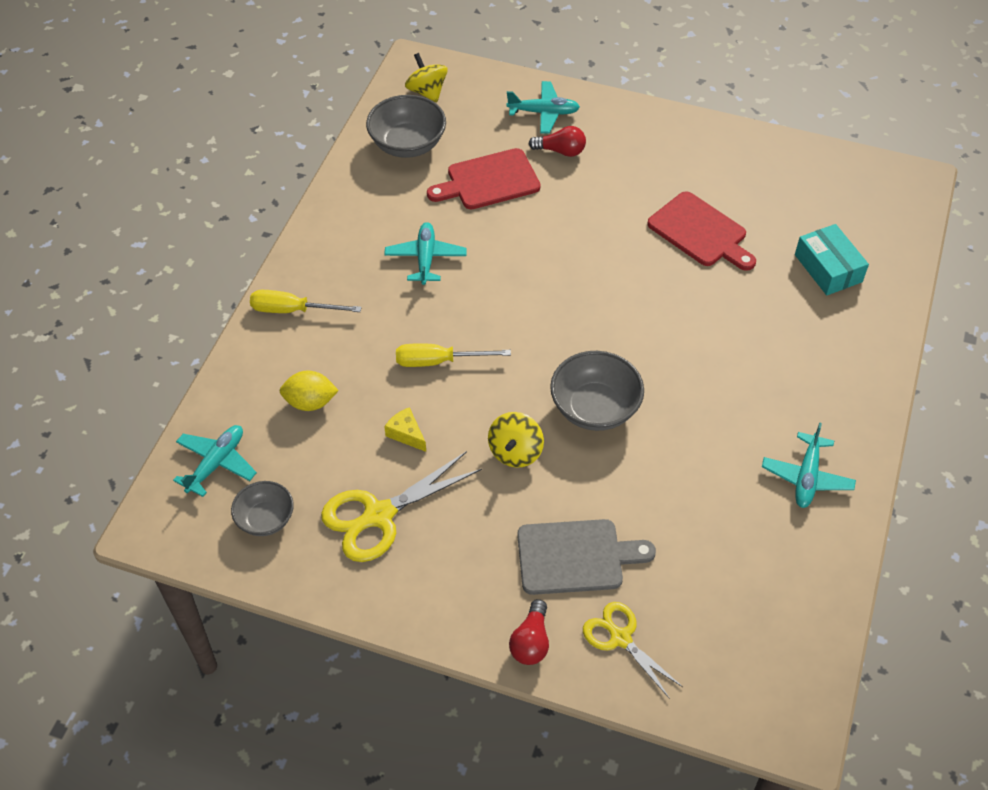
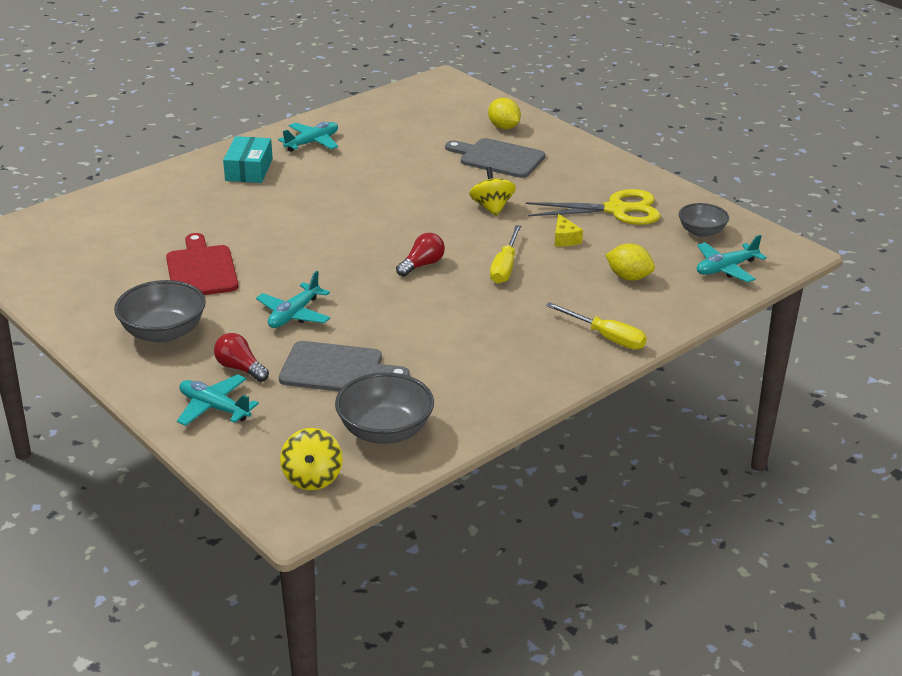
camera: 150 degrees left, 20 degrees down
(425, 258) = (455, 332): turquoise plane -> turquoise plane (294, 314)
(438, 361) = (505, 267): yellow screwdriver -> yellow screwdriver turned 75 degrees clockwise
(488, 181) = (337, 369): red cutting board -> grey cutting board
(515, 452) = (492, 207): yellow spinning top -> yellow spinning top turned 60 degrees counterclockwise
(531, 641) = (559, 140): red light bulb -> red light bulb (422, 265)
(595, 408) = (412, 209): grey bowl -> grey bowl (163, 332)
(620, 637) = (504, 127): yellow scissors -> yellow lemon
(828, 268) = (139, 218): turquoise box -> turquoise box (249, 170)

